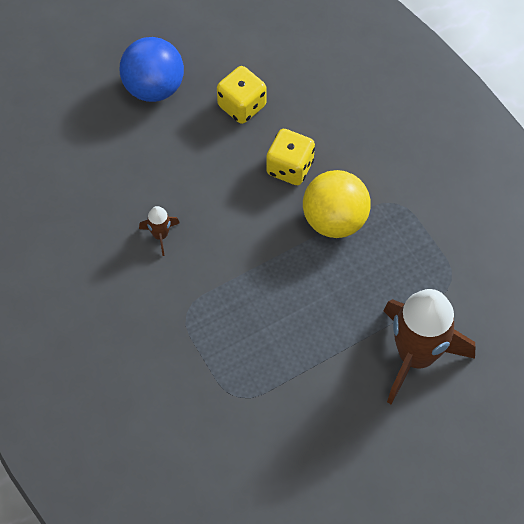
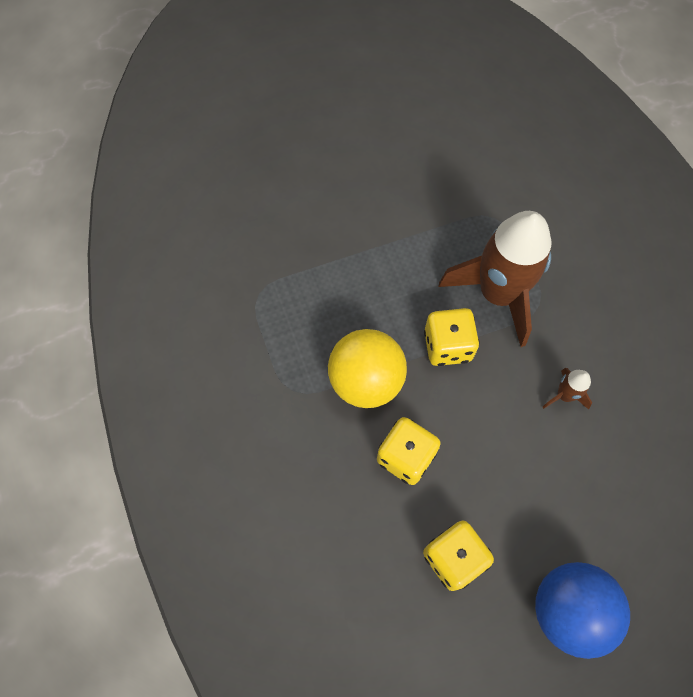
camera: 170 degrees left, 5 degrees up
(268, 261) = (447, 346): none -> yellow dice
(416, 355) = (315, 227): brown rocket -> brown rocket (497, 294)

